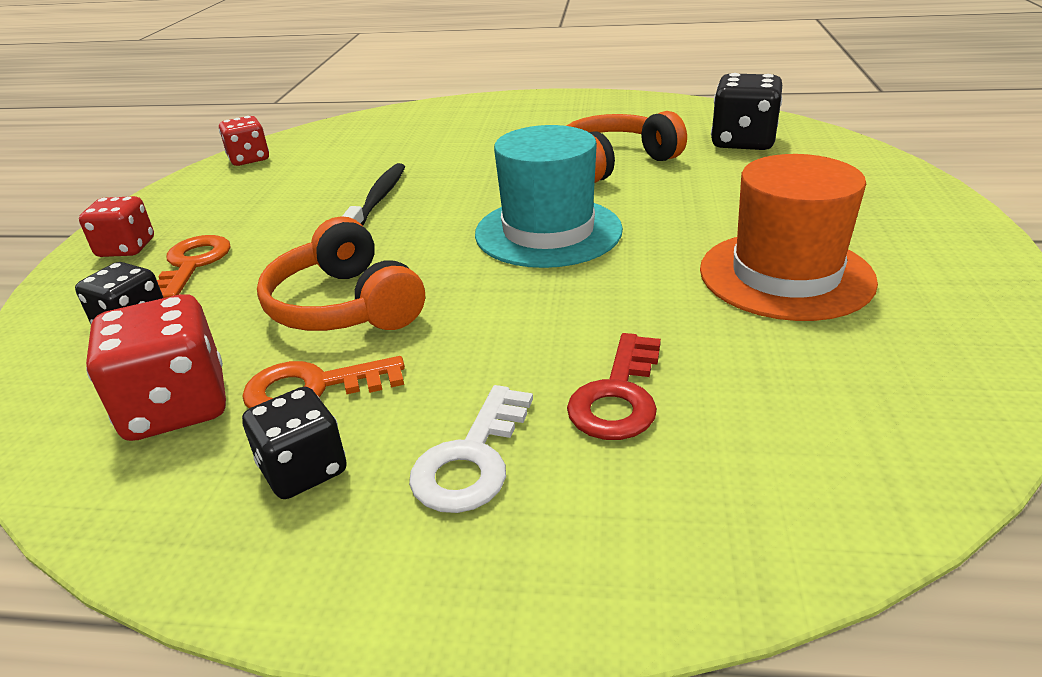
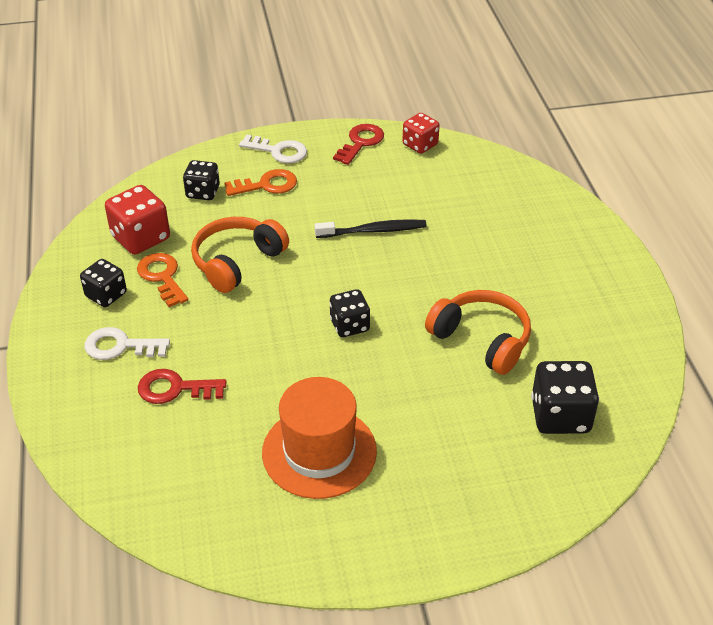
camera: 70 degrees right, 10 degrees up
(126, 248) = (278, 151): red dice -> white key
(193, 191) = (360, 142): none -> red key
(548, 232) = (349, 325): turquoise hat -> black dice

